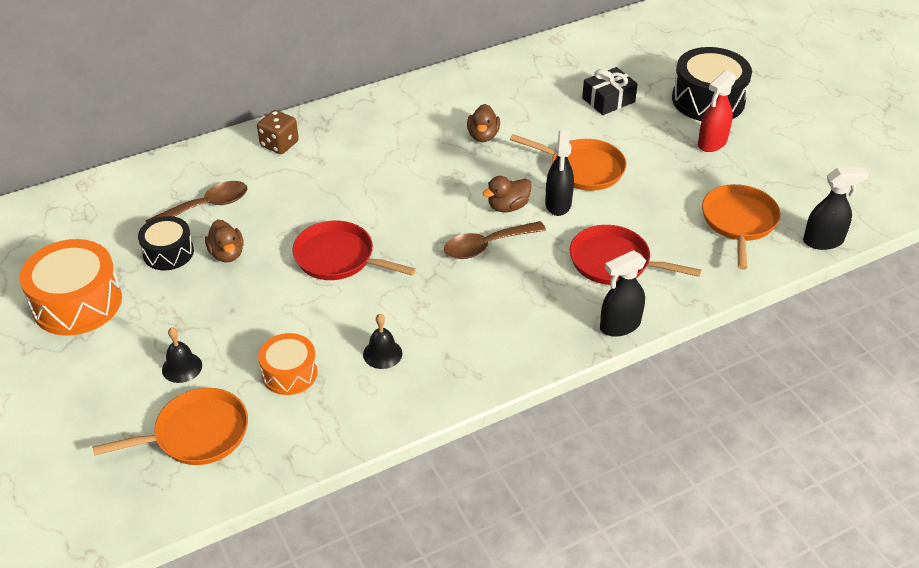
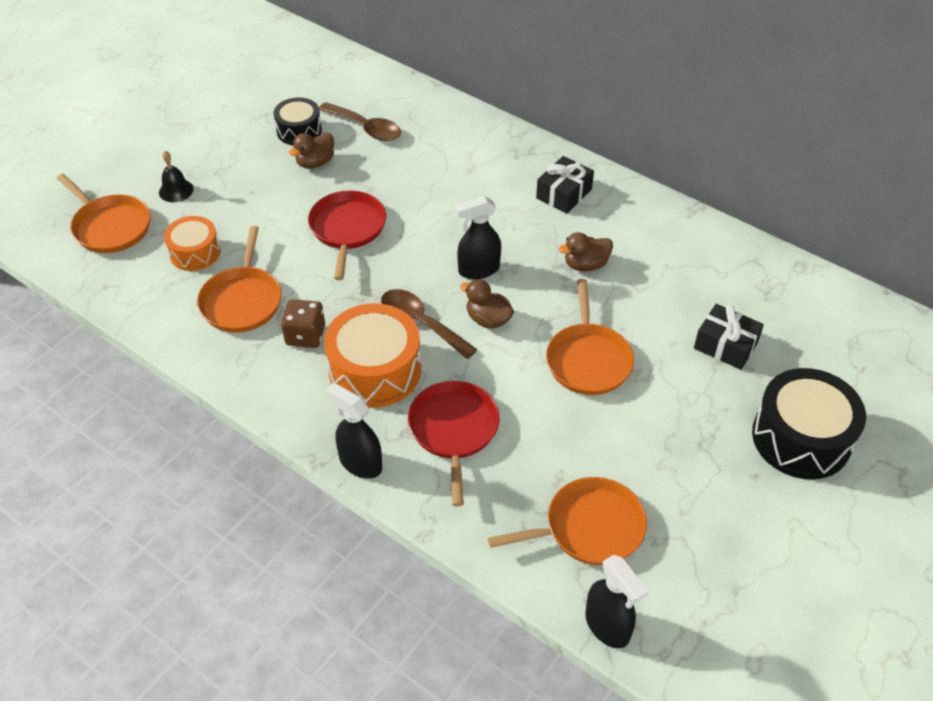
camera: 65 degrees right, 5 degrees up
(77, 303) = (219, 109): orange drum -> orange drum (375, 370)
(279, 144) = (474, 136): brown dice -> brown dice (305, 335)
(382, 354) = (242, 301): black bell -> orange pan
(393, 119) = (564, 194): none -> black gift
(558, 204) = (517, 357): black spray bottle -> black spray bottle (478, 270)
(712, 143) = (718, 464): red spray bottle -> none

